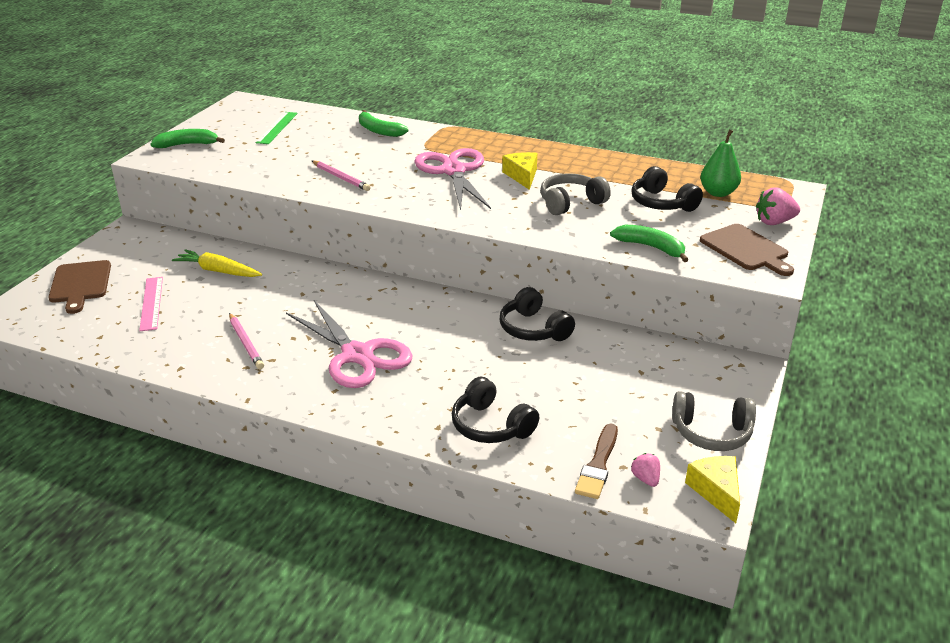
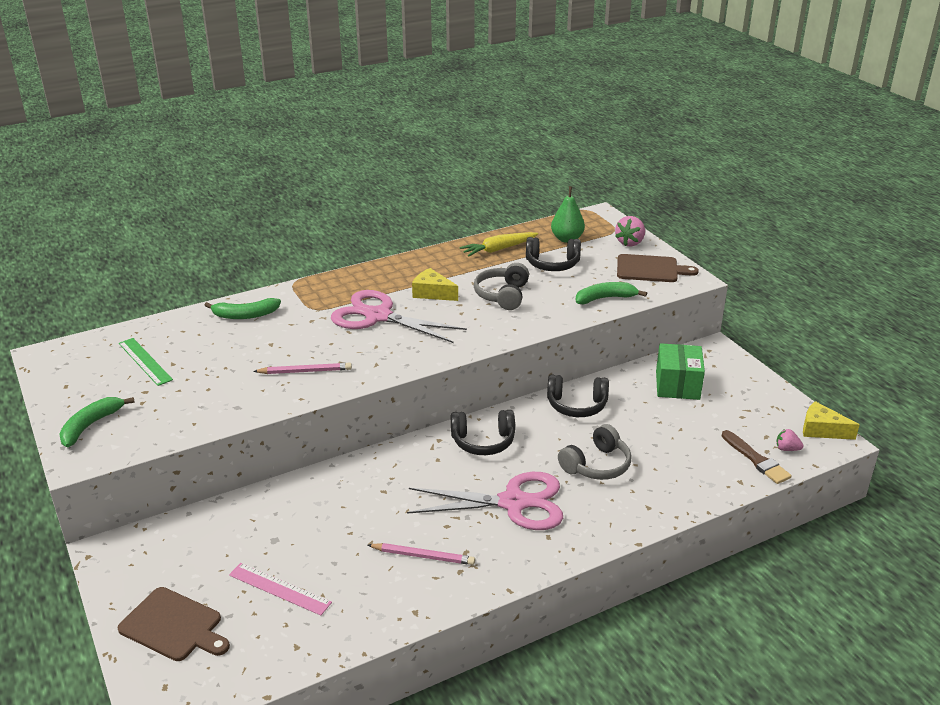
camera: 50 degrees left, 0 degrees up
(218, 271) = (278, 523): yellow carrot -> yellow carrot (498, 249)
(491, 425) = (671, 482): black headphones -> black headphones (483, 441)
(649, 369) = (677, 385): none -> green box
(711, 433) = (765, 400): grey headphones -> grey headphones (596, 465)

